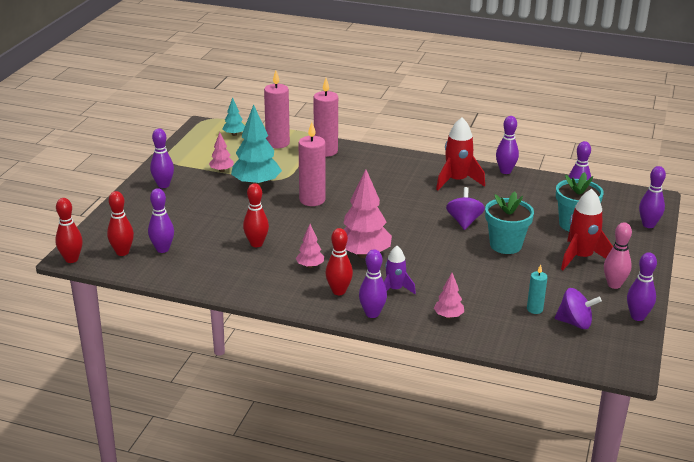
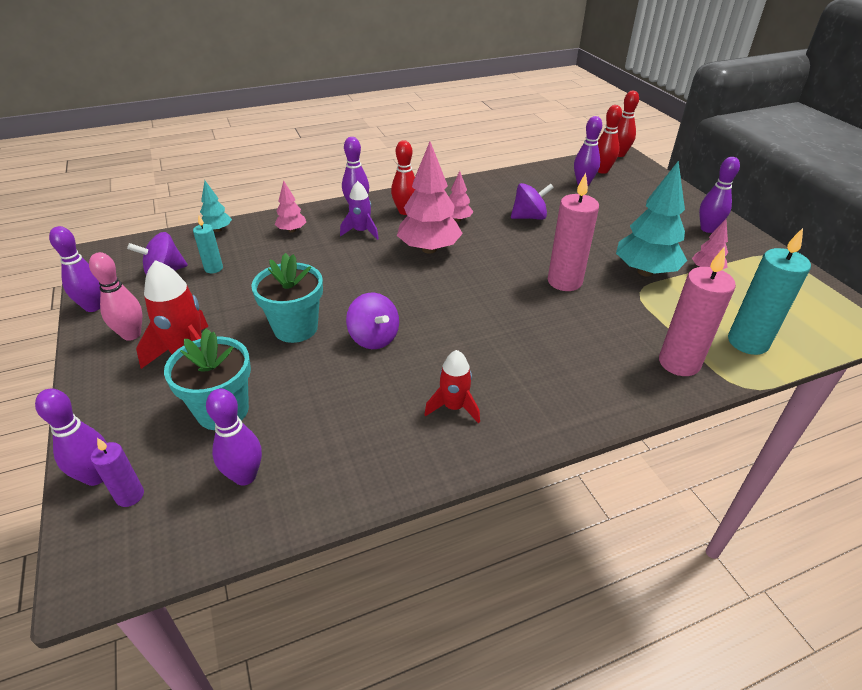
camera: 140 degrees right, 10 degrees up
(234, 134) = (813, 327): turquoise tree -> turquoise tree (217, 230)
(256, 244) = (529, 217): red bowling pin -> purple spinning top
(277, 143) = (747, 342): pink candle -> turquoise candle
(457, 181) = (453, 407): red rocket -> red rocket, size x0.63
(505, 171) = (407, 479): purple bowling pin -> none
(633, 212) = (130, 496): none -> purple candle

